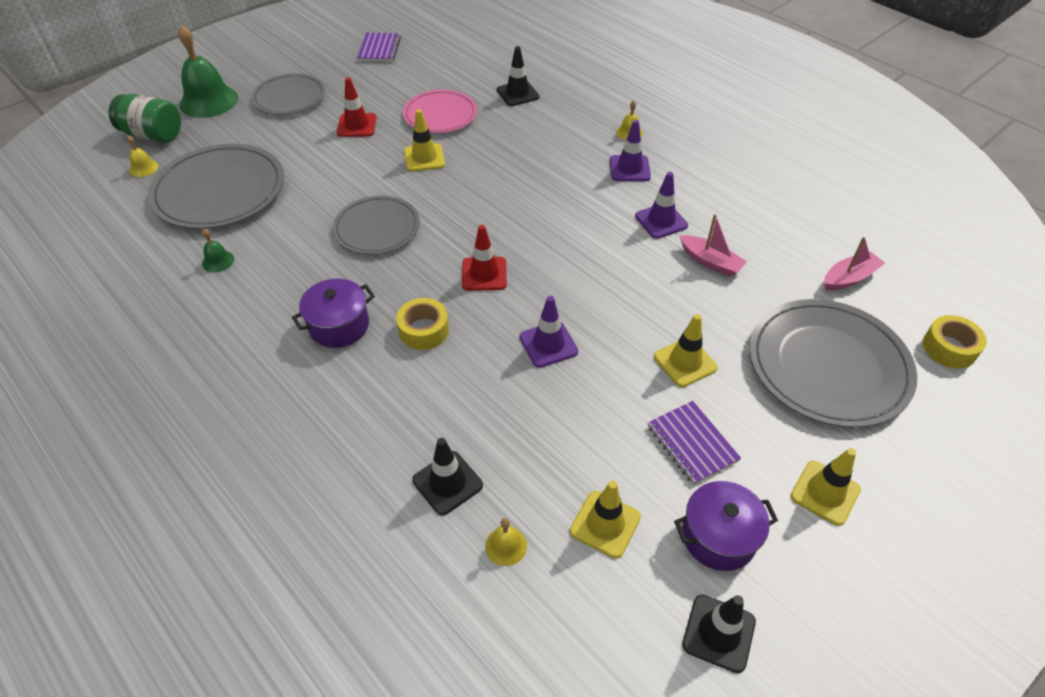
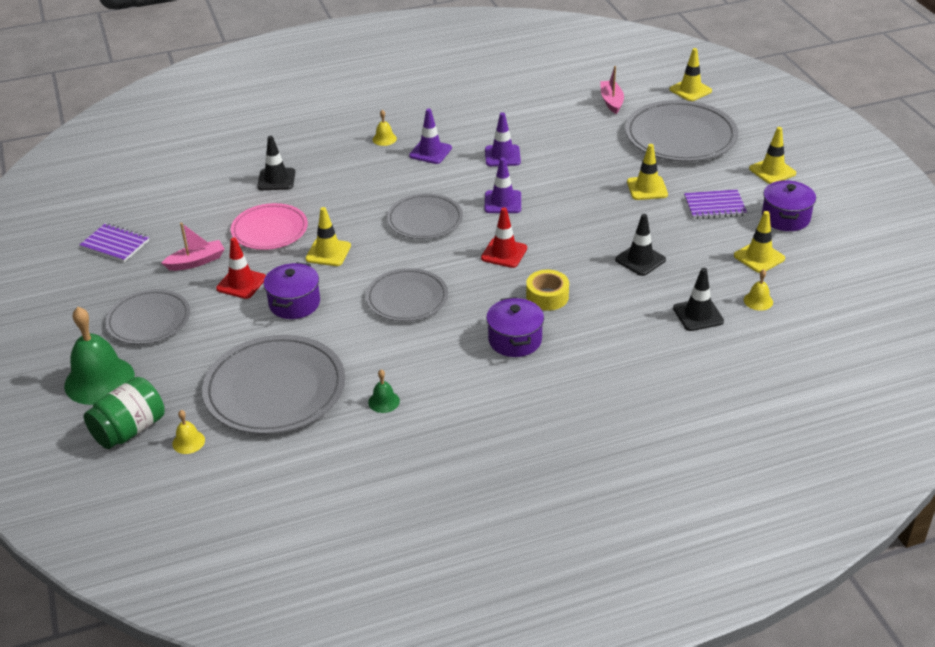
camera: 65 degrees left, 10 degrees down
(341, 163) = (294, 303): none -> purple pot
(510, 201) = (425, 220): none -> grey plate
(548, 344) = (597, 241): purple traffic cone -> purple traffic cone (503, 202)
(710, 262) = (560, 149): pink boat -> pink boat (196, 262)
(718, 633) = (846, 237): black traffic cone -> black traffic cone (640, 260)
(949, 348) = (690, 90): yellow tape -> yellow traffic cone

